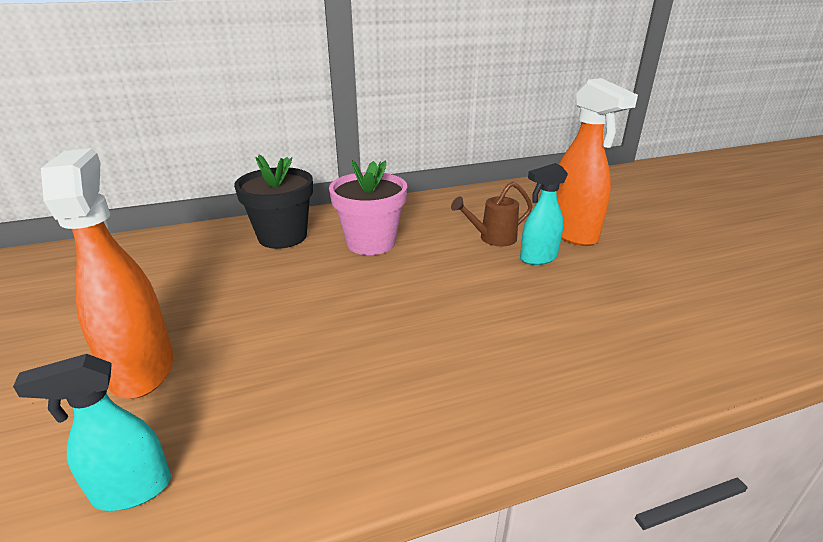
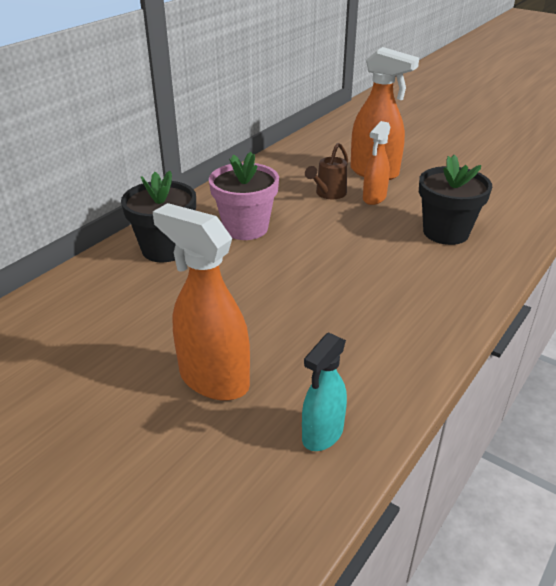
camera: 35 degrees left, 5 degrees up
(538, 258) = (374, 198): turquoise spray bottle -> orange spray bottle
(581, 325) = (445, 232): none -> black flower pot

